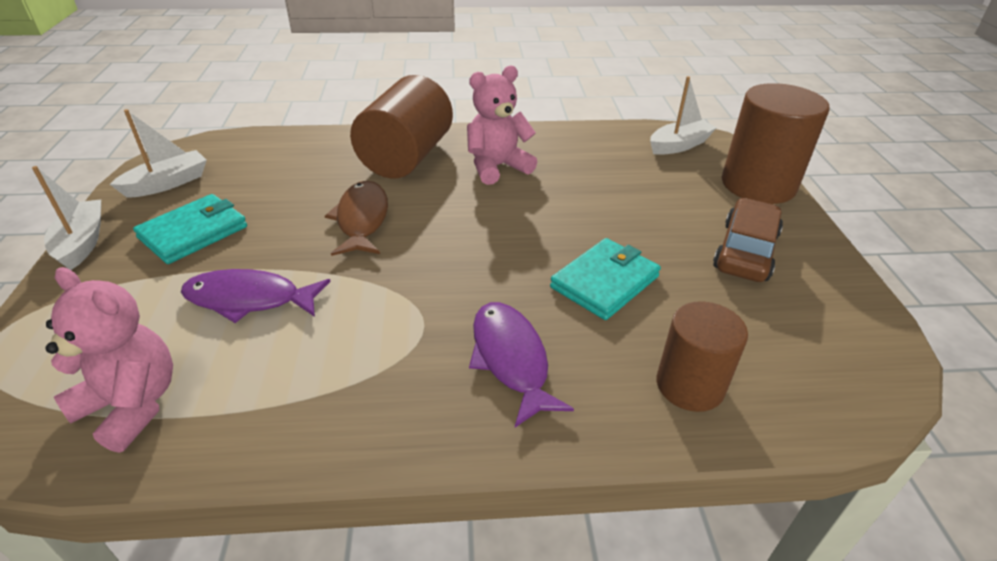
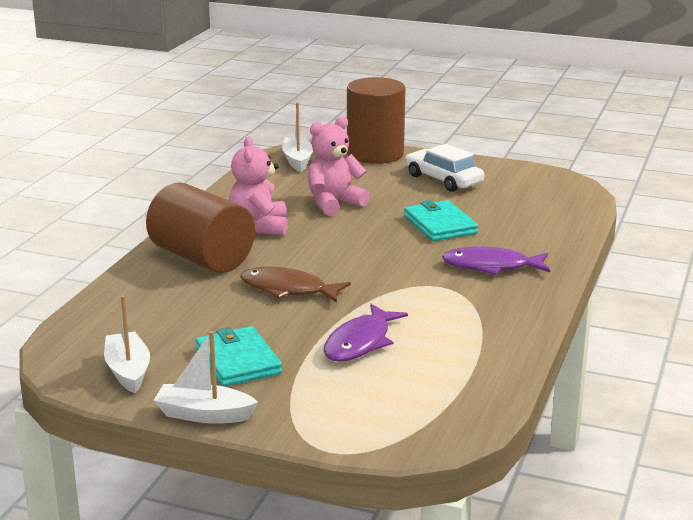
camera: 65 degrees left, 15 degrees down
(132, 405) = (449, 390): pink teddy bear -> pink teddy bear (334, 203)
(690, 385) = (544, 226): brown cylinder -> none
(745, 251) = (443, 179): brown car -> white car

